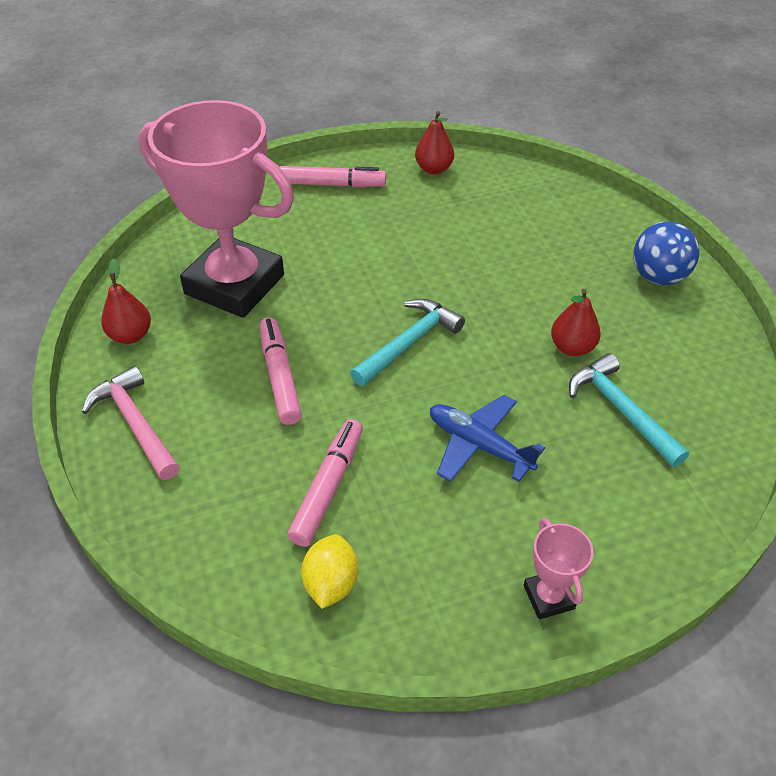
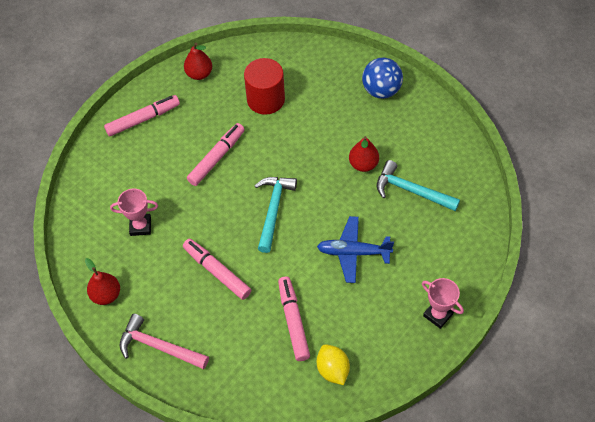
camera: 30 degrees left, 10 degrees up
(234, 284) = (140, 226): pink trophy -> pink trophy, size x0.40
(384, 256) = (216, 158): none -> pink marker
(494, 224) = (265, 99): none -> red cylinder

